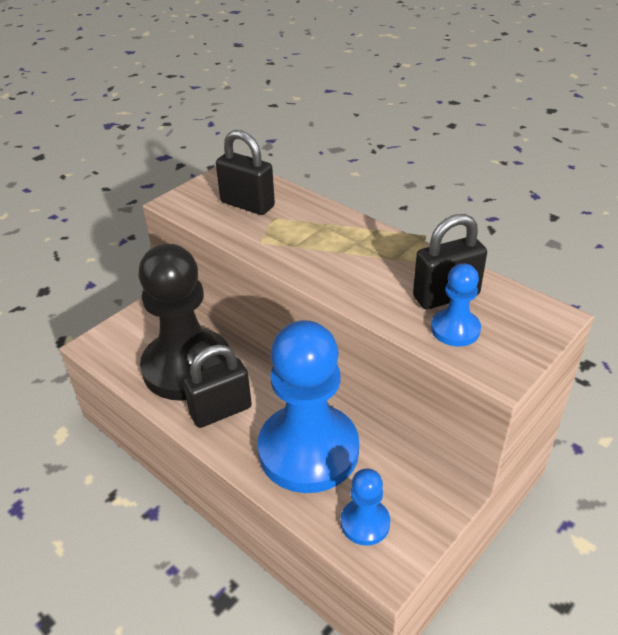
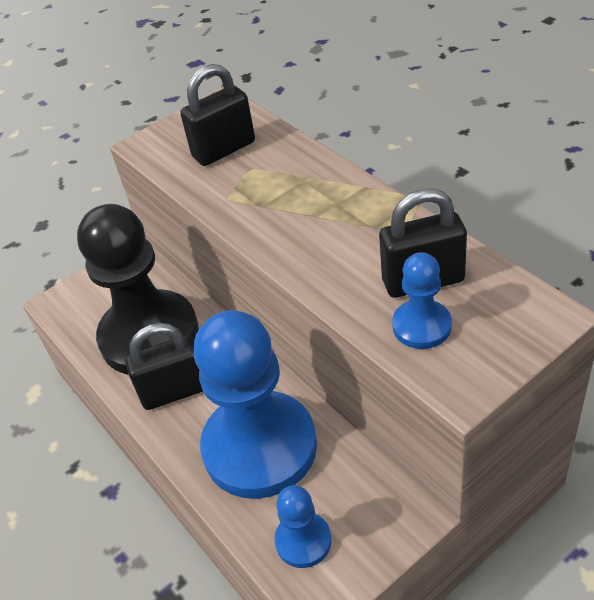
camera: 15 degrees right, 5 degrees up
(247, 204) = (224, 150): black padlock -> black padlock turned 75 degrees counterclockwise

